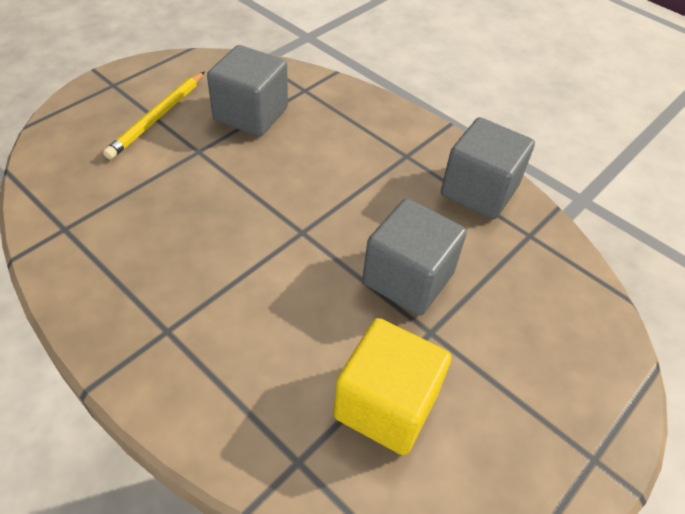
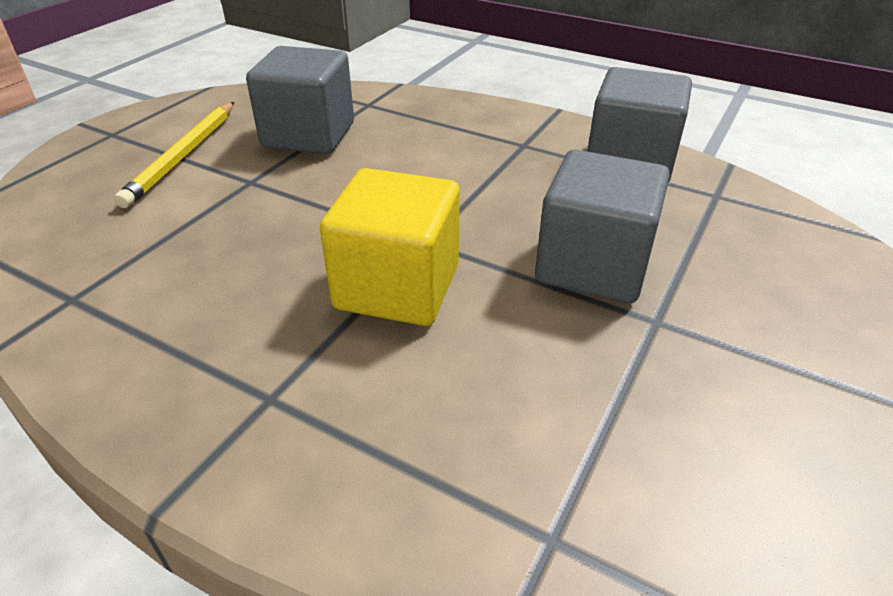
camera: 10 degrees left, 10 degrees down
(386, 405) = (646, 425): yellow cube -> yellow cube (397, 287)

